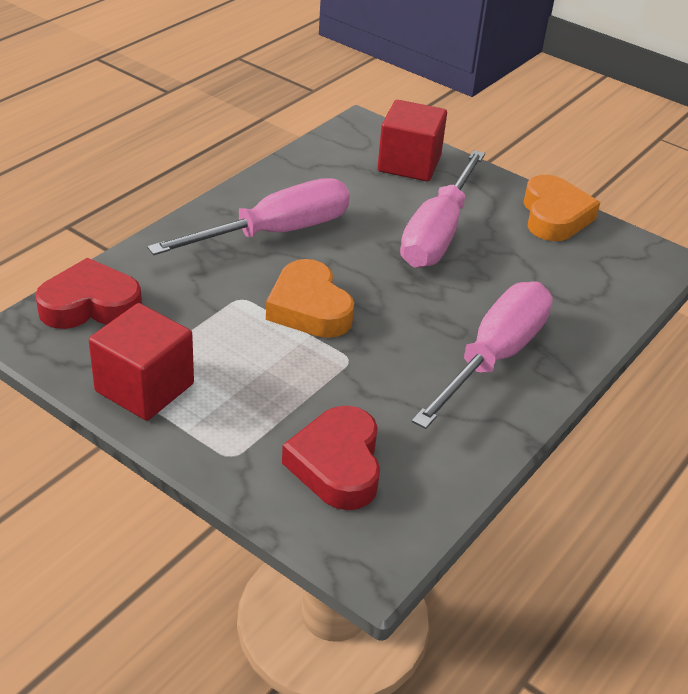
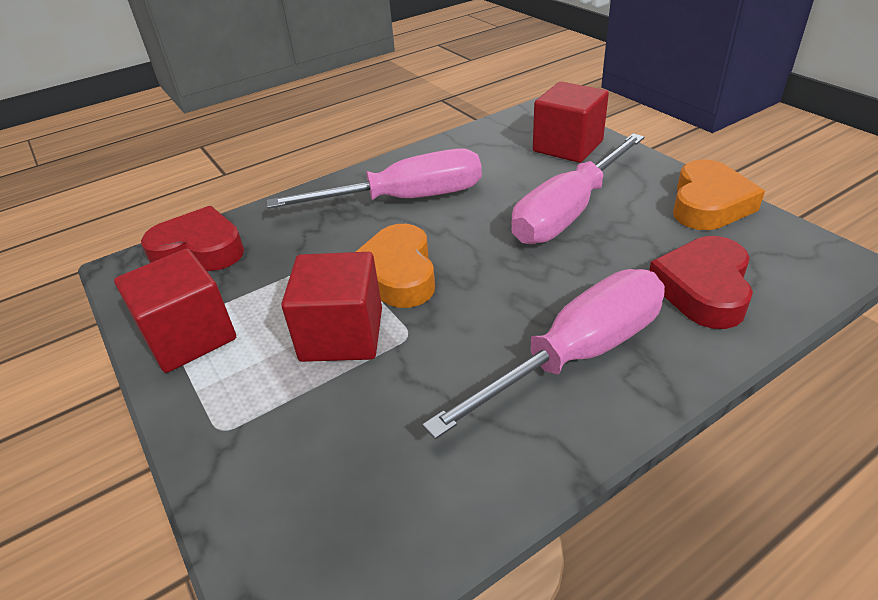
camera: 25 degrees right, 0 degrees up
(290, 367) = (342, 334): none -> red cube
(337, 465) = (326, 463): red heart -> red heart (703, 289)

